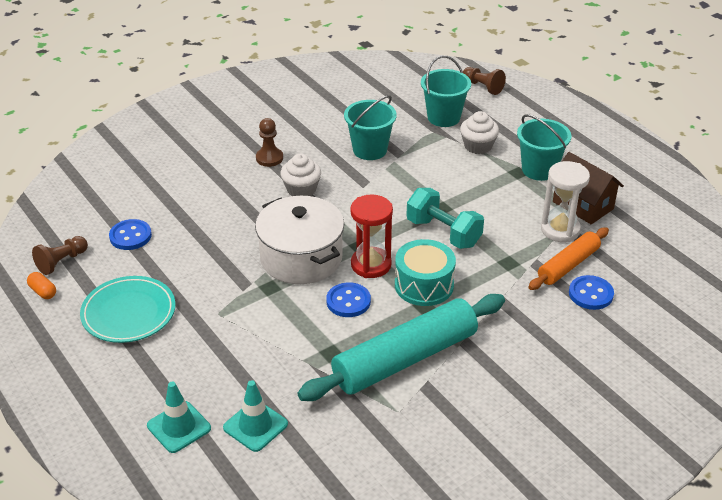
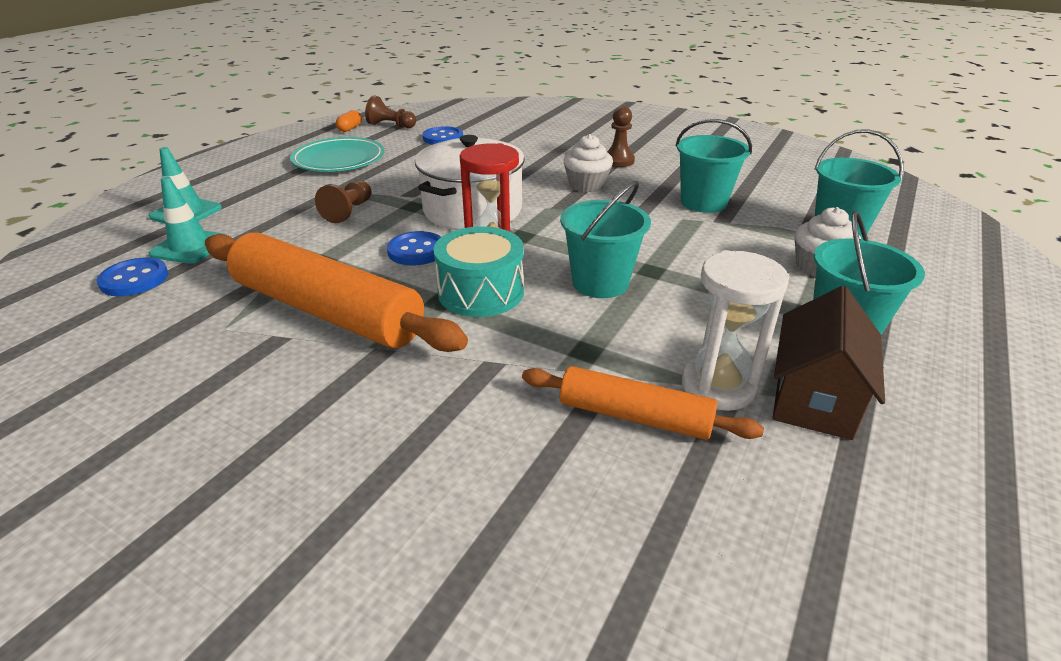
camera: 65 degrees right, 5 degrees down
(405, 359) = (327, 311): turquoise rolling pin -> orange rolling pin
(443, 233) = (600, 283): turquoise dumbbell -> turquoise bucket
(483, 87) = (955, 242): brown pawn -> brown pawn (349, 211)
(590, 294) = (579, 462): blue button -> blue button (134, 279)

